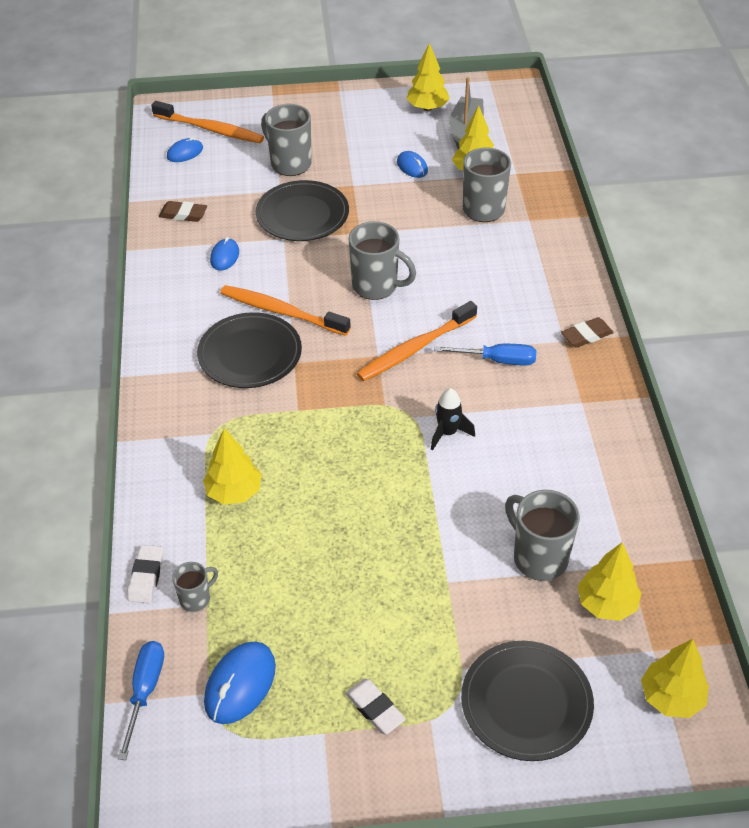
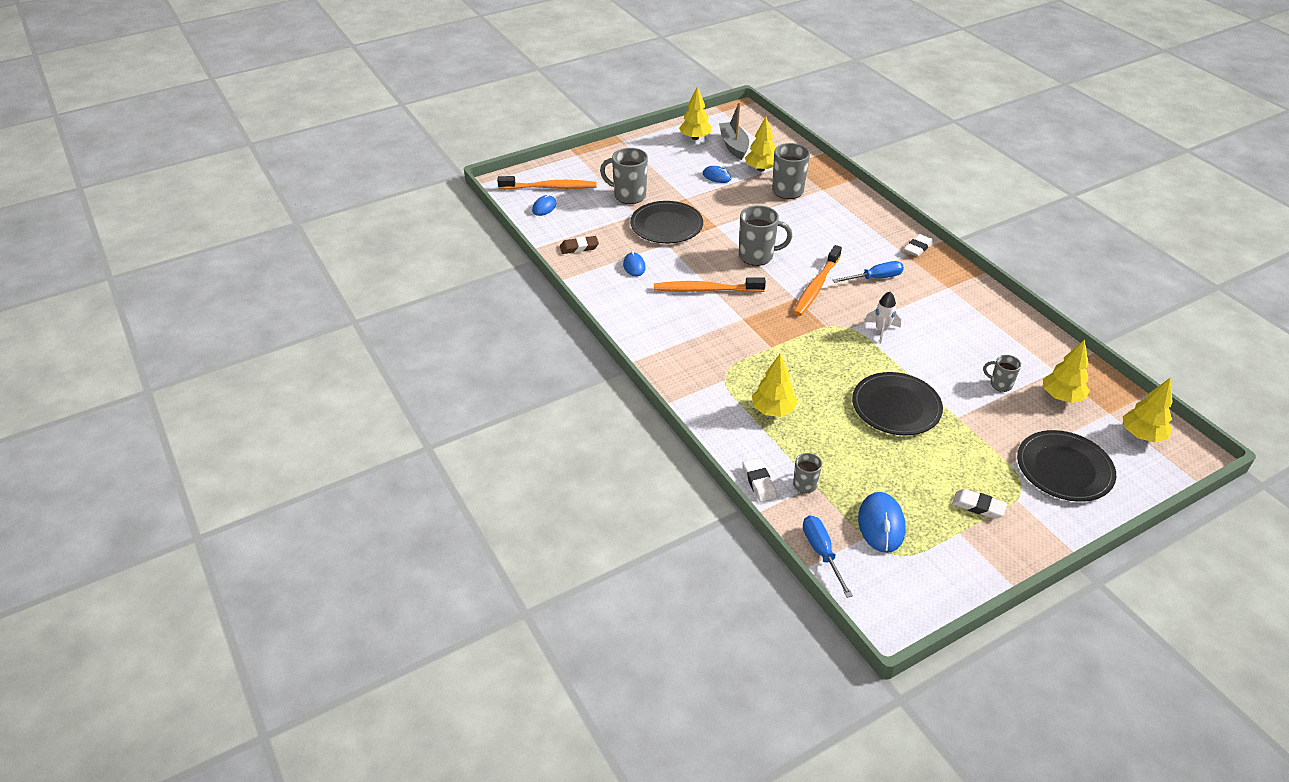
camera: 25 degrees left, 5 degrees down
(250, 354) = (707, 322): black plate -> black plate (896, 407)
(447, 433) = (881, 330): black rocket -> white rocket
(538, 558) = (1000, 384): grey mug -> grey mug, size x0.55
(586, 335) = (917, 248): brown eraser -> white eraser

